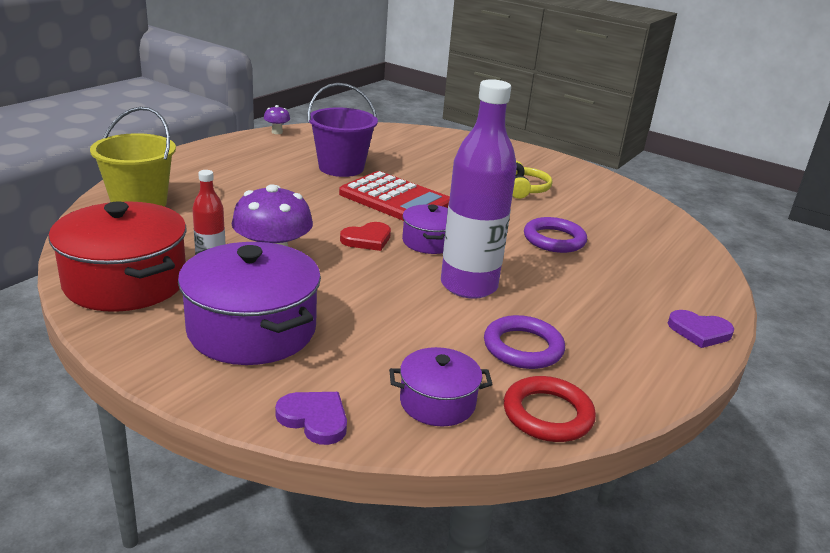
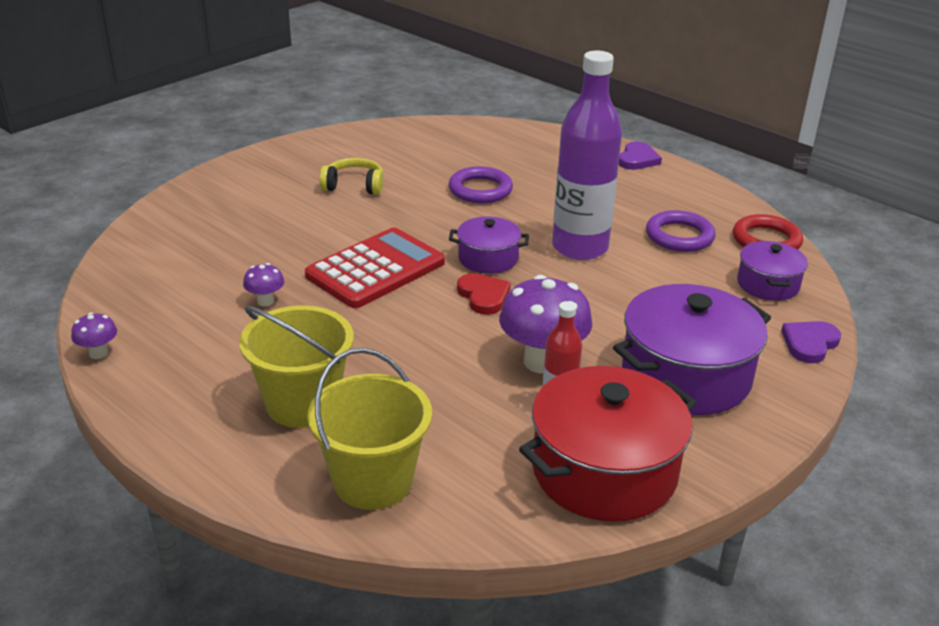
camera: 80 degrees left, 5 degrees up
(223, 182) = (302, 404): none -> yellow bucket
(341, 168) = (265, 301): purple bucket -> purple mushroom

